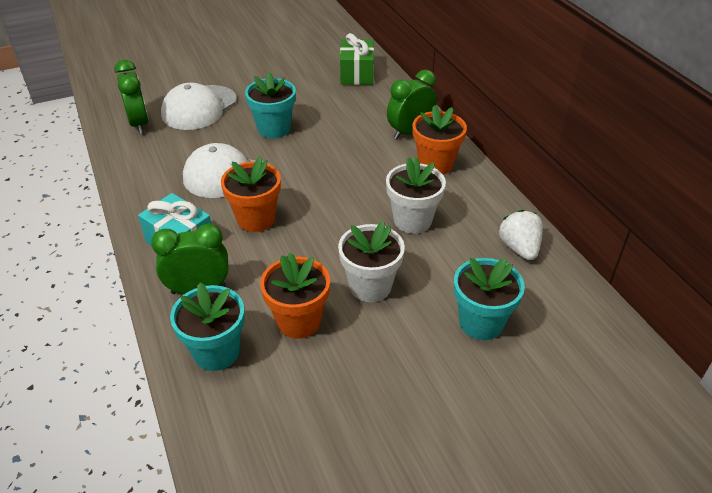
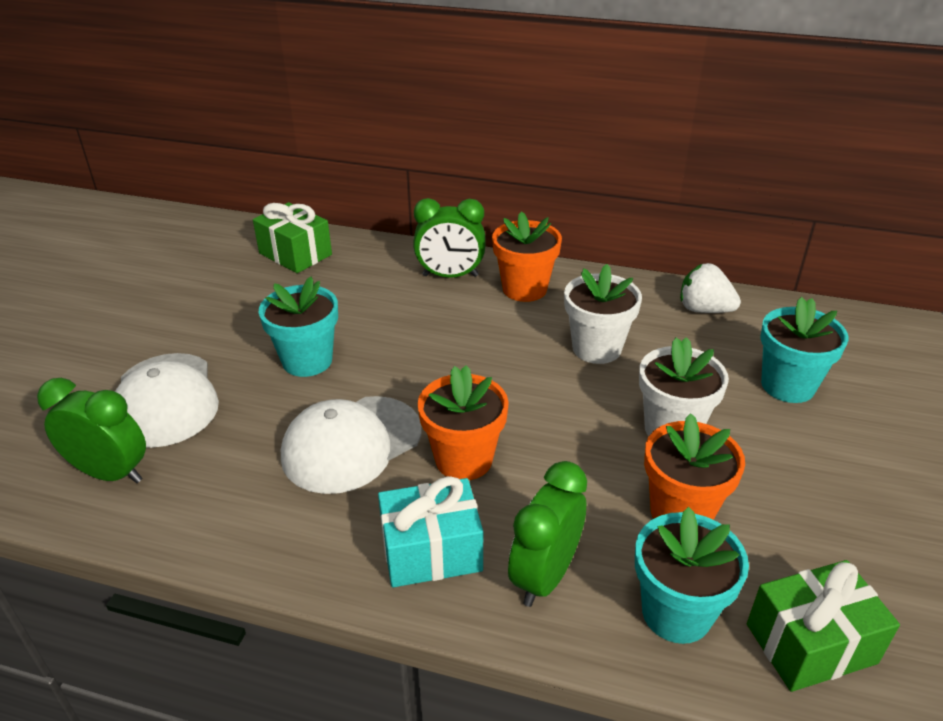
camera: 50 degrees left, 5 degrees down
(241, 420) = (811, 643): none -> green gift
(410, 132) = (450, 276): green clock -> green clock turned 90 degrees counterclockwise

